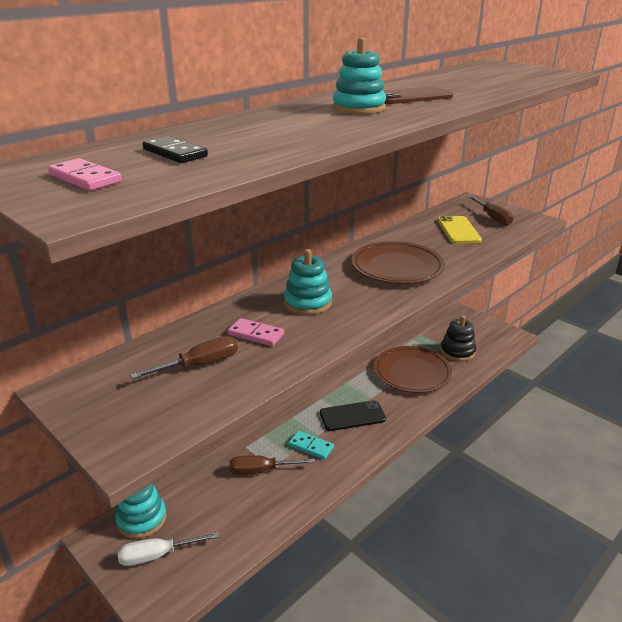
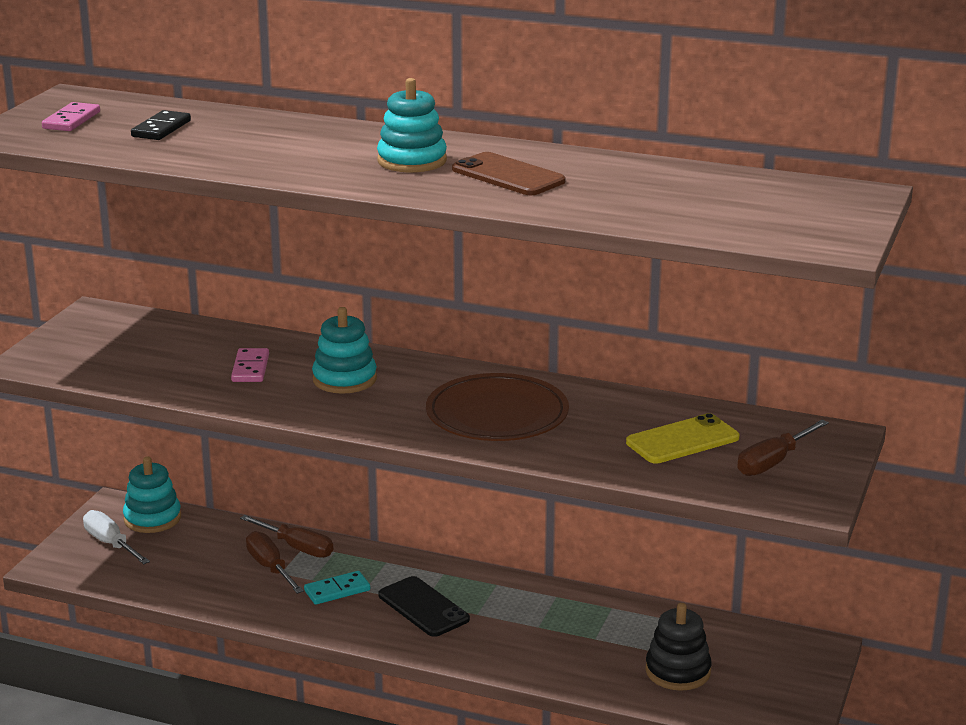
camera: 65 degrees right, 5 degrees down
(200, 364) = (174, 357): brown screwdriver -> brown screwdriver (297, 548)
(311, 446) = (337, 590): turquoise domino -> turquoise domino turned 60 degrees clockwise
(412, 372) = (574, 637): brown plate -> none

